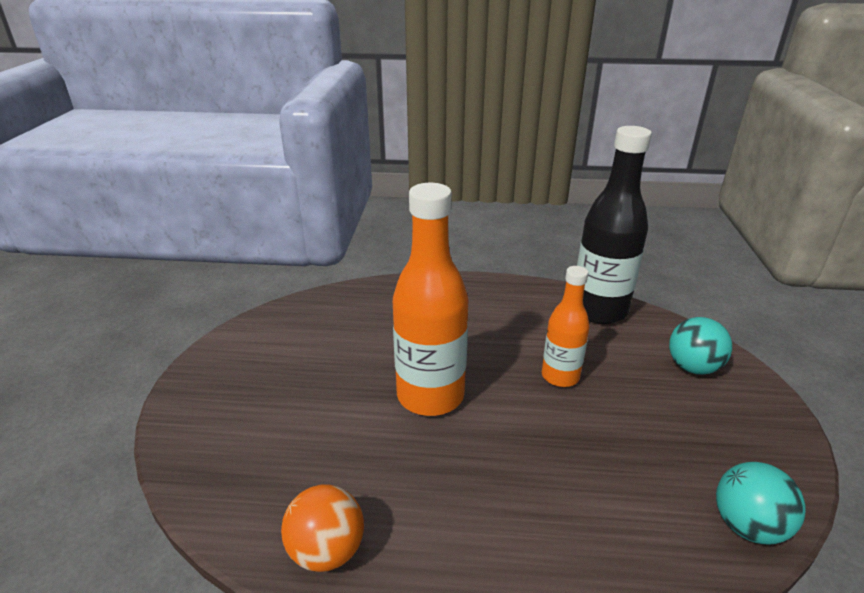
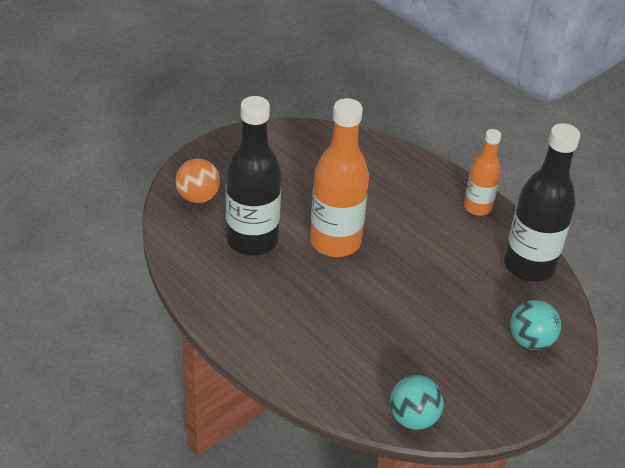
camera: 40 degrees right, 10 degrees up
(327, 550) = (199, 276): orange ball -> orange ball (198, 197)
(344, 455) = (252, 240): none -> black bottle
(560, 376) = (430, 285): orange bottle -> orange bottle (477, 207)

